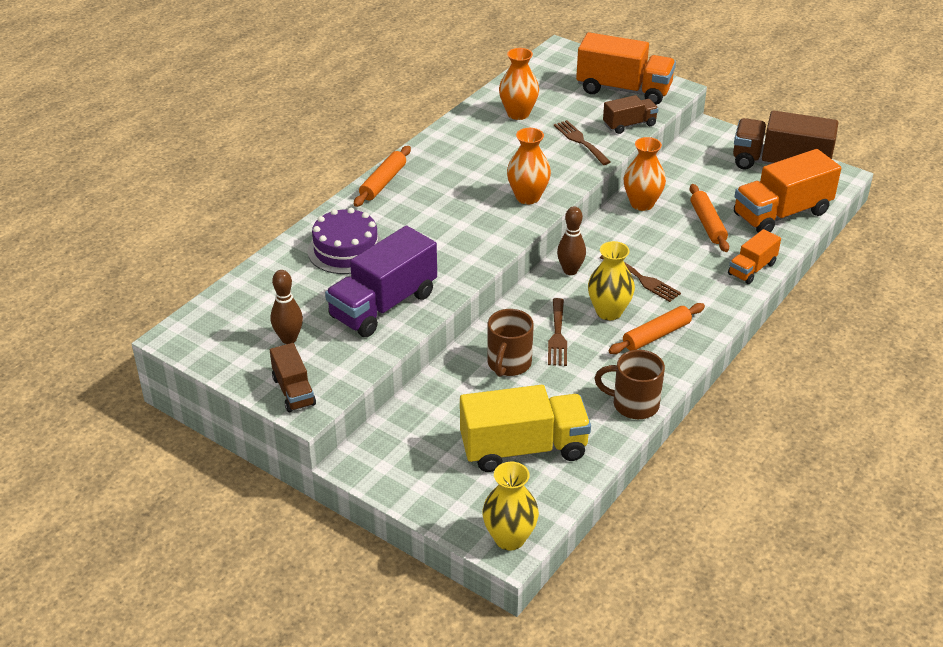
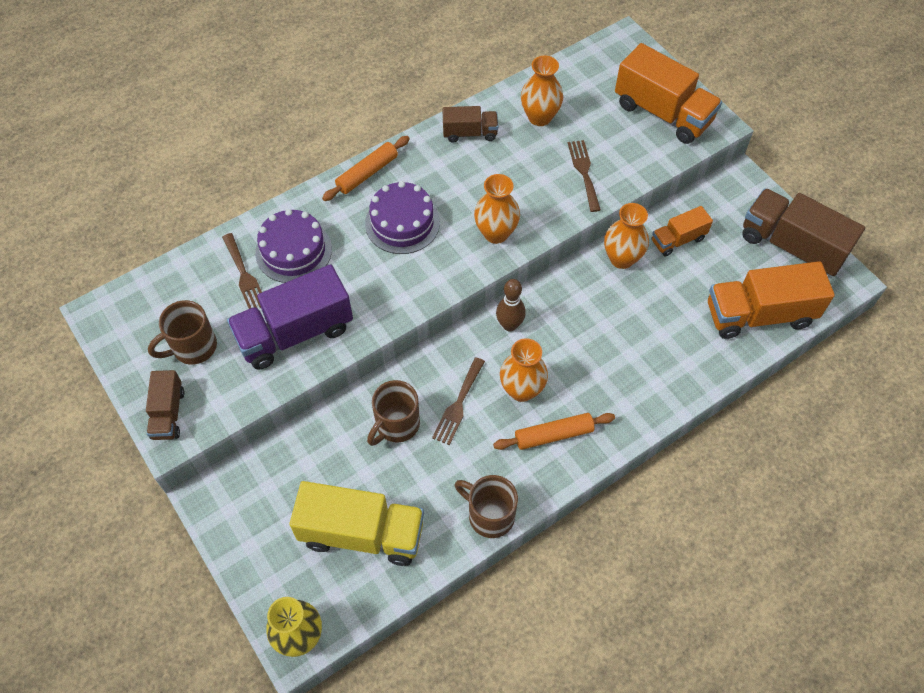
camera: 20 degrees right, 20 degrees up
(289, 339) = (193, 347): brown bowling pin -> brown mug
(437, 209) = (402, 223): none -> purple cake
(609, 312) = (521, 390): yellow vase -> orange vase
(629, 125) = (645, 163): brown truck -> brown truck (470, 133)
(642, 279) = (574, 358): brown fork -> brown fork (244, 275)
(707, 224) = (675, 305): orange rolling pin -> none
(752, 269) = (691, 379): orange truck -> orange truck (678, 240)

